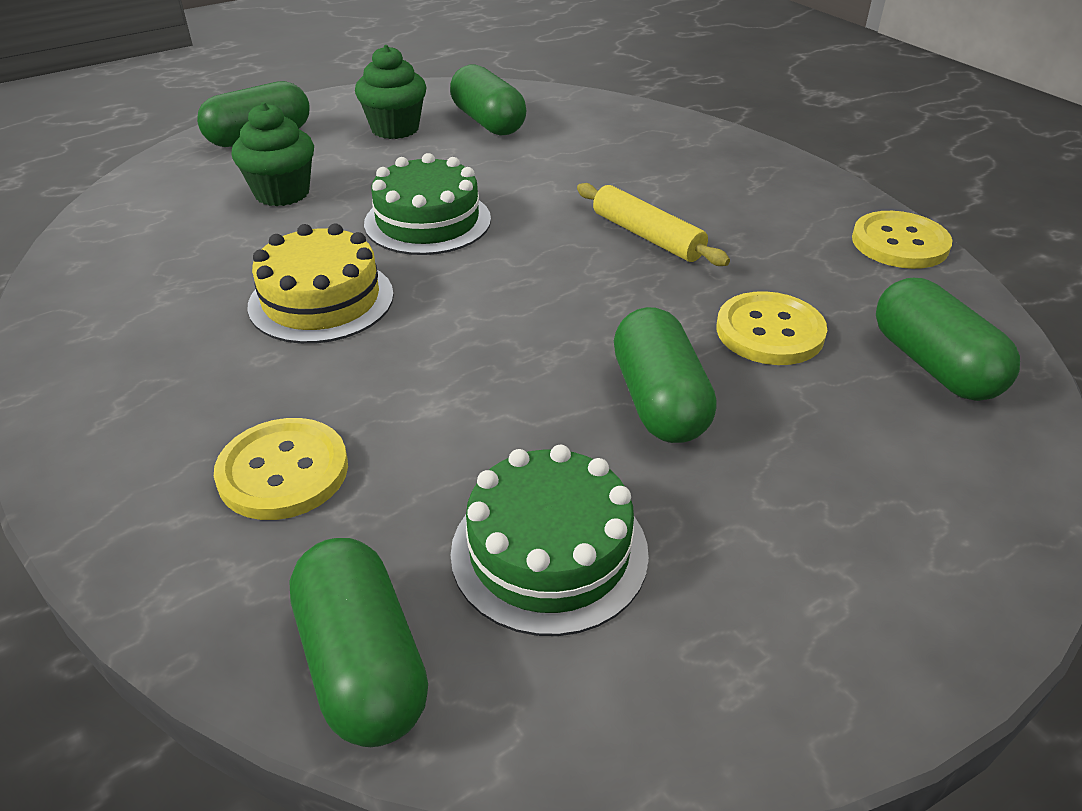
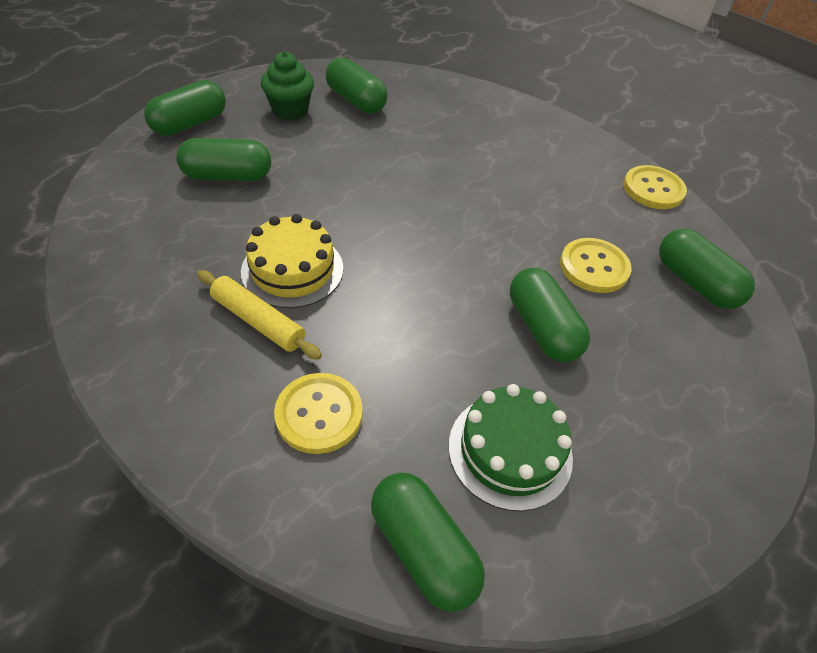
camera: 15 degrees left, 10 degrees up
(282, 193) = (228, 176): green cupcake -> green capsule
(427, 221) = (343, 194): green cake -> none
(647, 236) = (496, 195): yellow rolling pin -> yellow rolling pin (258, 321)

